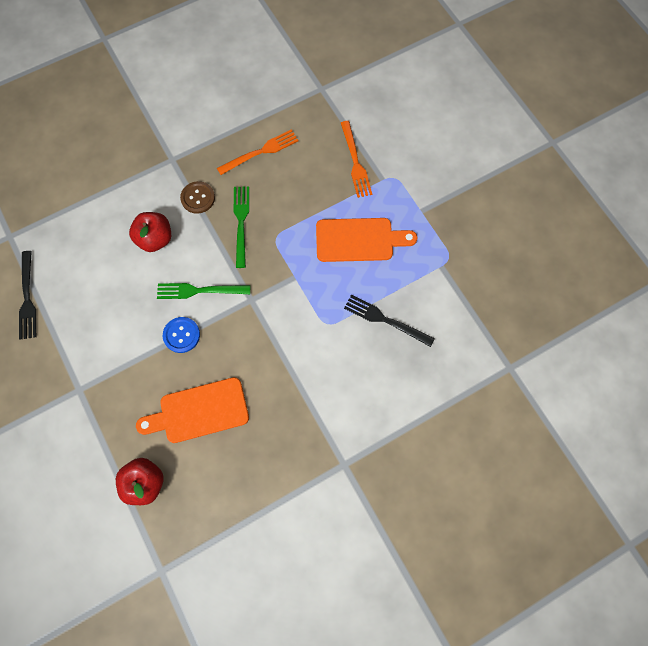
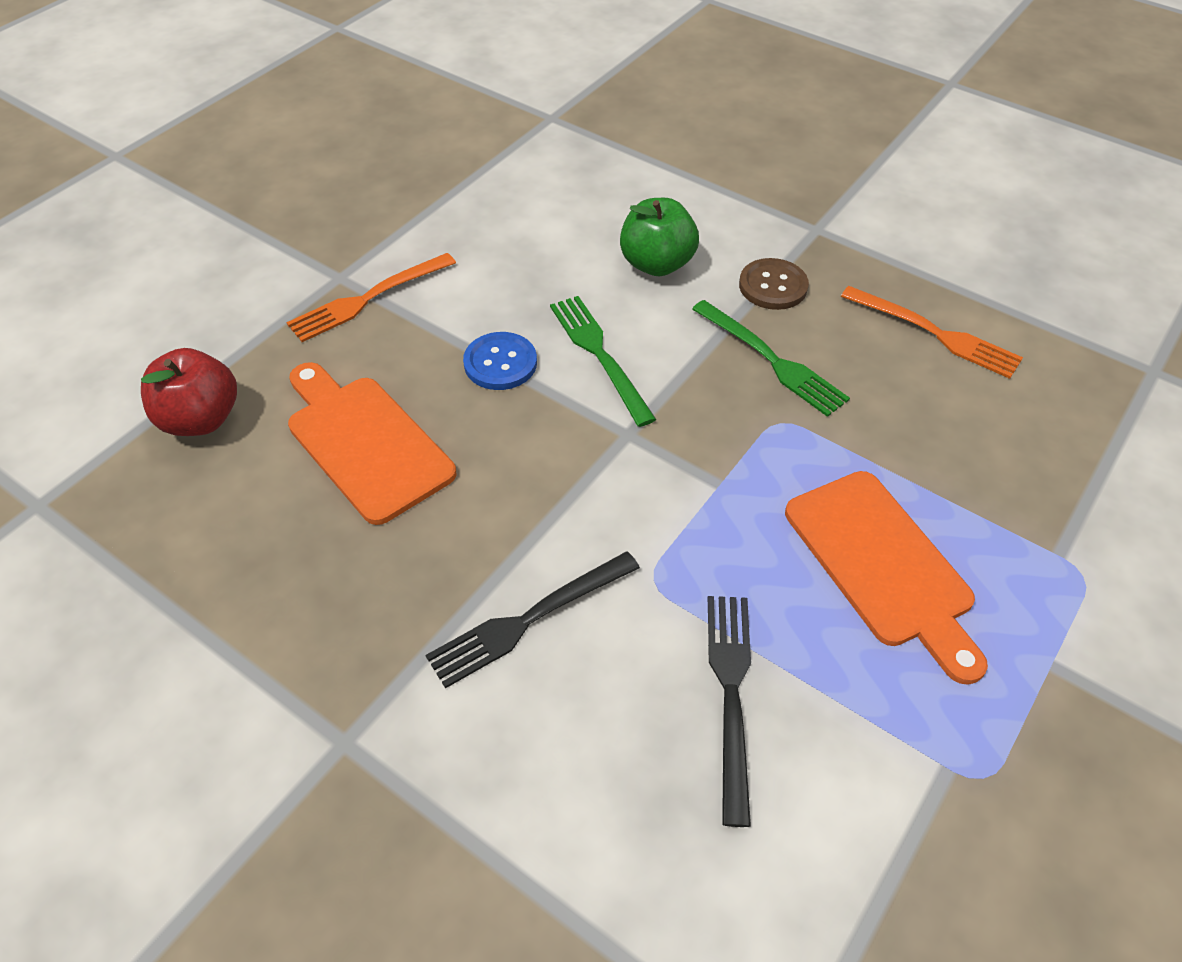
camera: 65 degrees right, 20 degrees down
(27, 298) = (463, 169): black fork -> black fork (528, 620)
(155, 239) = (656, 264): red apple -> green apple
(241, 223) = (772, 360): green fork -> green fork turned 75 degrees clockwise
(355, 162) = (1052, 488): orange fork -> orange fork (367, 299)

